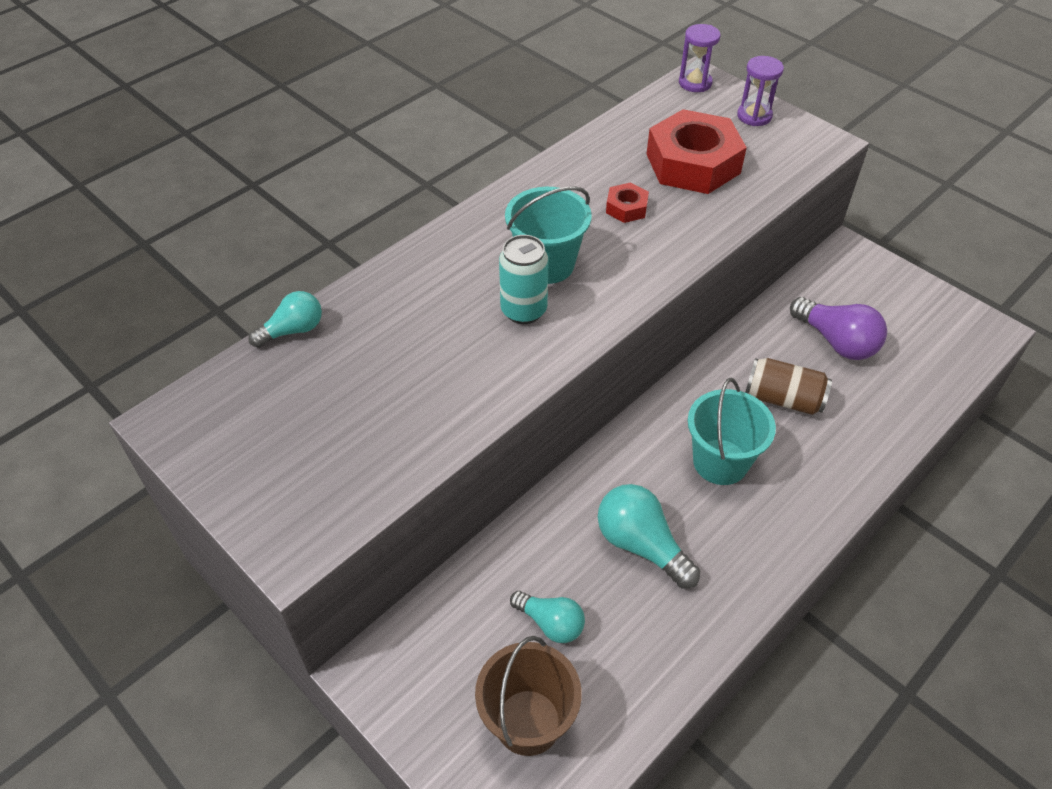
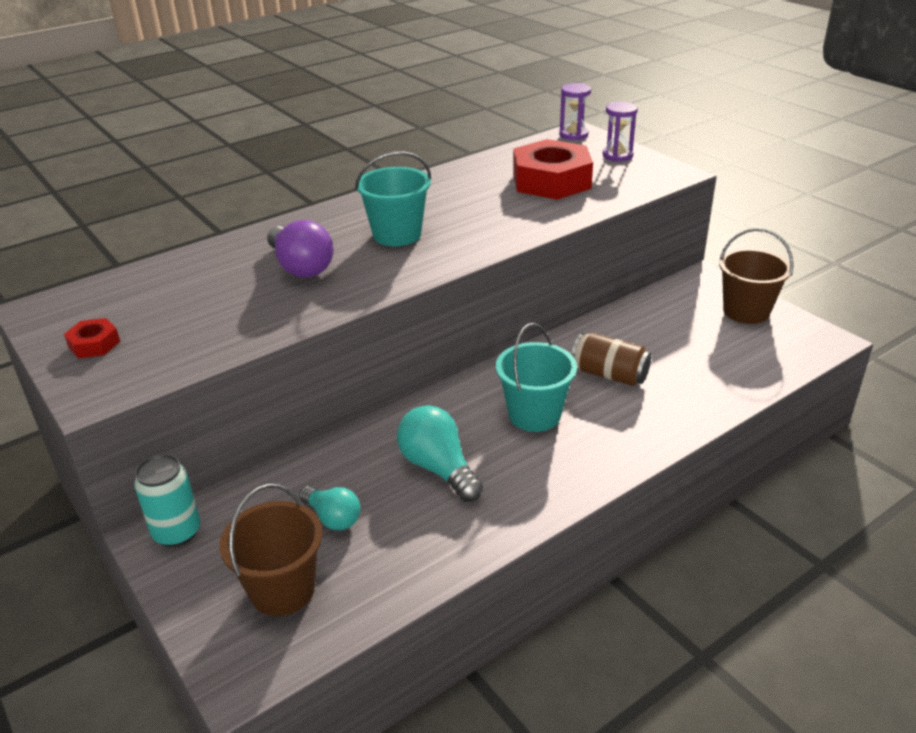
camera: 10 degrees right, 15 degrees down
(293, 330) = (166, 262): turquoise light bulb -> none
(523, 310) = (364, 261): turquoise can -> turquoise can (177, 533)
(626, 208) = (481, 204): red nut -> red nut (94, 344)
(836, 342) = (673, 338): purple light bulb -> purple light bulb (301, 267)
(902, 297) = (746, 311): none -> brown bucket

